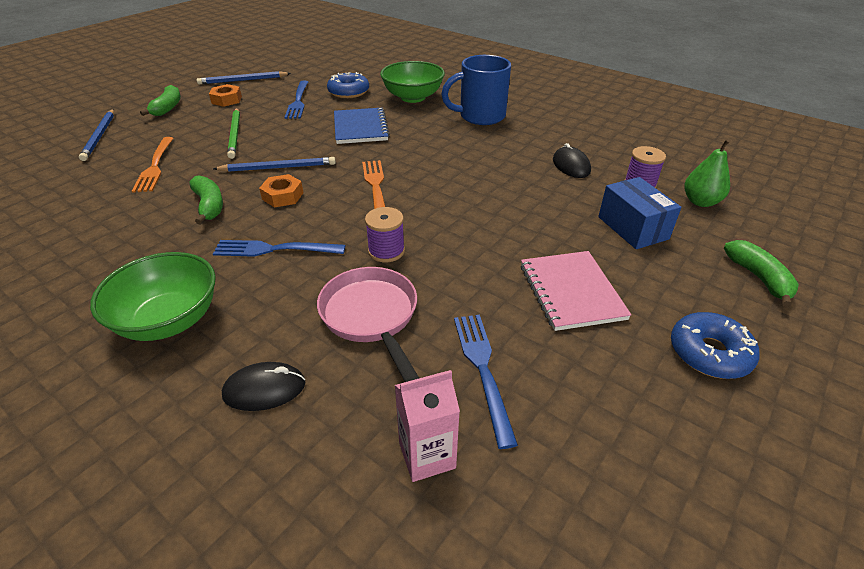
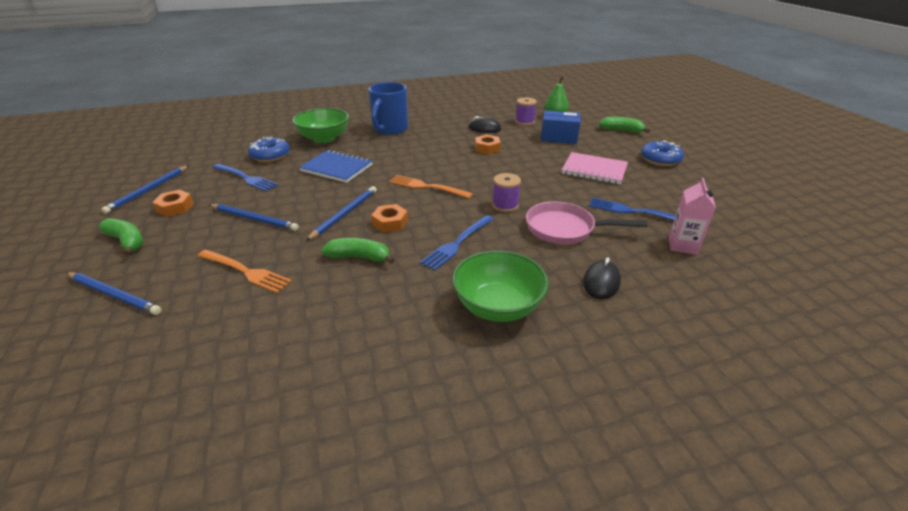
camera: 55 degrees left, 5 degrees down
(235, 134) = (254, 219): green pencil -> blue pencil
(518, 187) = (487, 148): none -> orange nut

